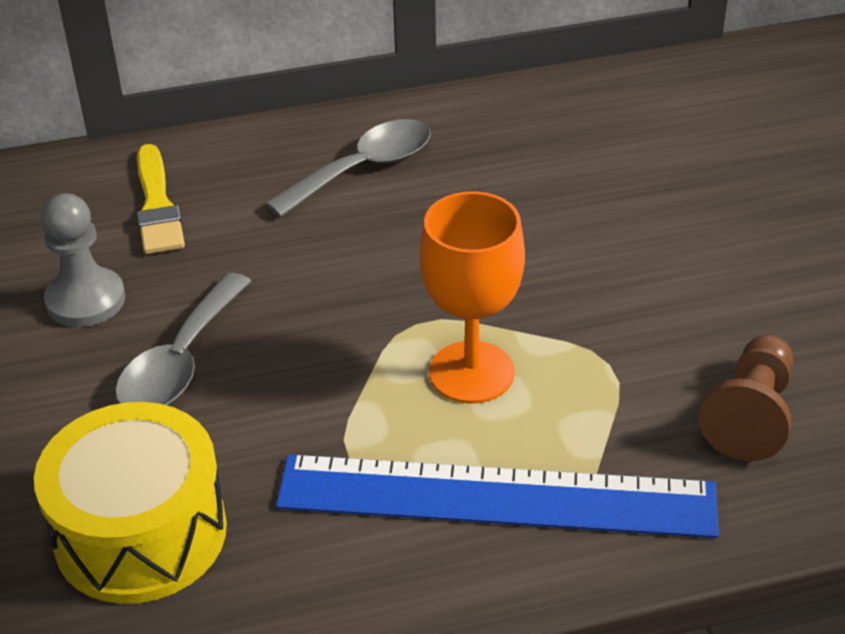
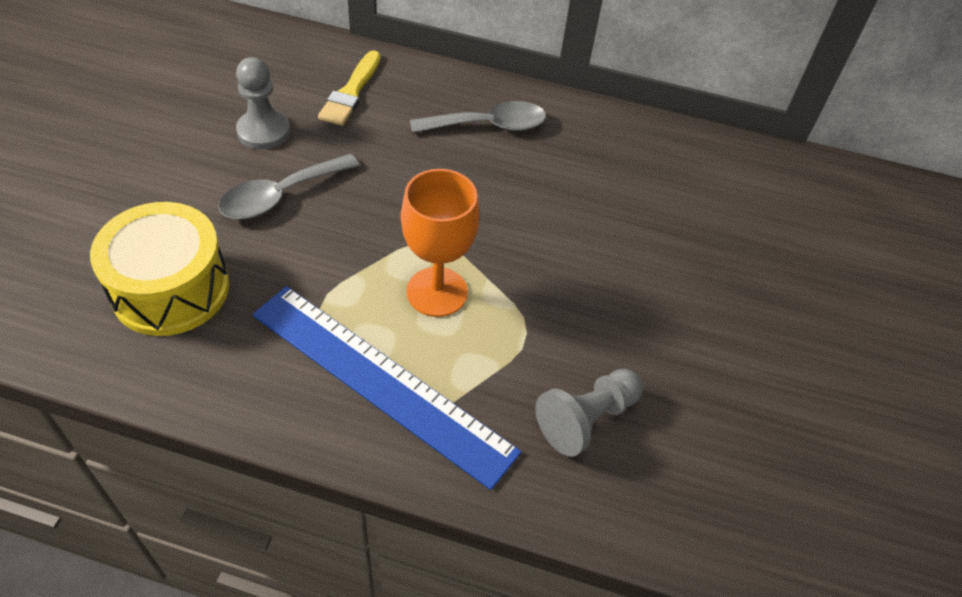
camera: 25 degrees right, 10 degrees up
(750, 415) = (586, 419): brown pawn -> grey pawn

